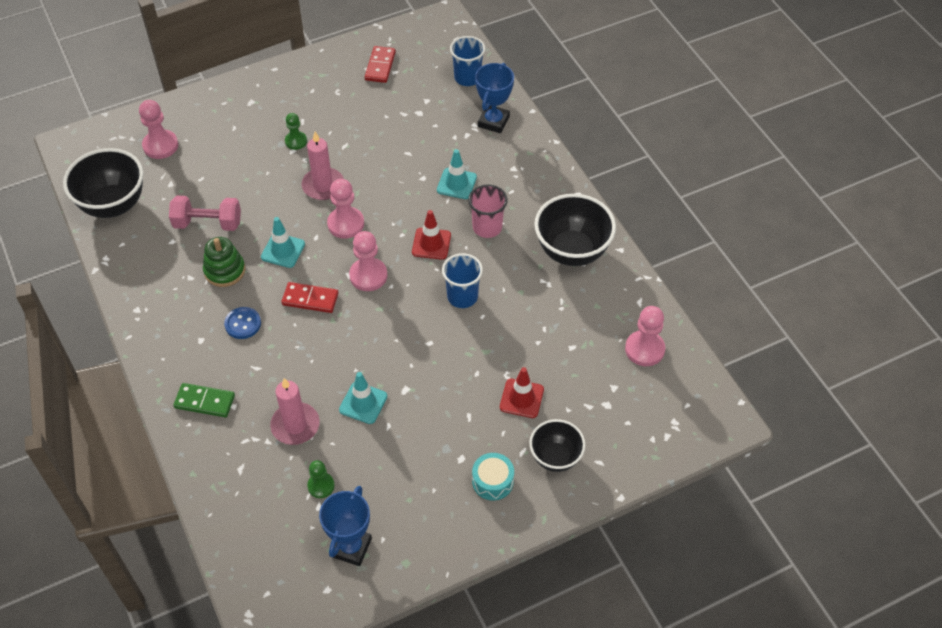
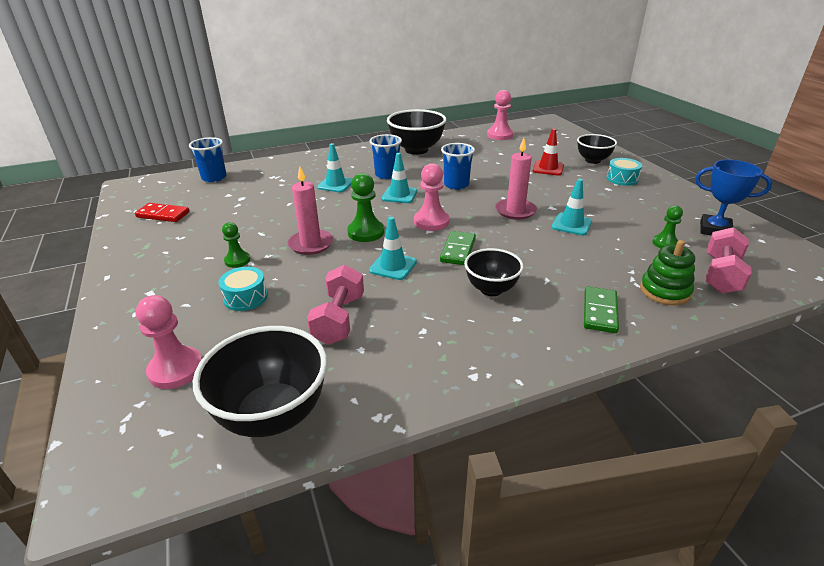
camera: 85 degrees left, 20 degrees down
(224, 271) = (415, 304): green stacking toy -> green stacking toy (664, 291)
(240, 160) = (245, 297): none -> turquoise drum
(243, 324) = (491, 289): blue button -> black bowl
(257, 520) = (721, 275): none -> pink dumbbell
(295, 425) = (607, 256): pink candle -> pink candle (515, 211)
(310, 299) = (458, 250): red domino -> green domino
(346, 224) = (366, 232): pink pawn -> green pawn
(431, 244) = (399, 195): red traffic cone -> turquoise traffic cone
(487, 227) = (387, 175): pink cup -> blue cup
(493, 121) = (273, 170): blue trophy -> none

